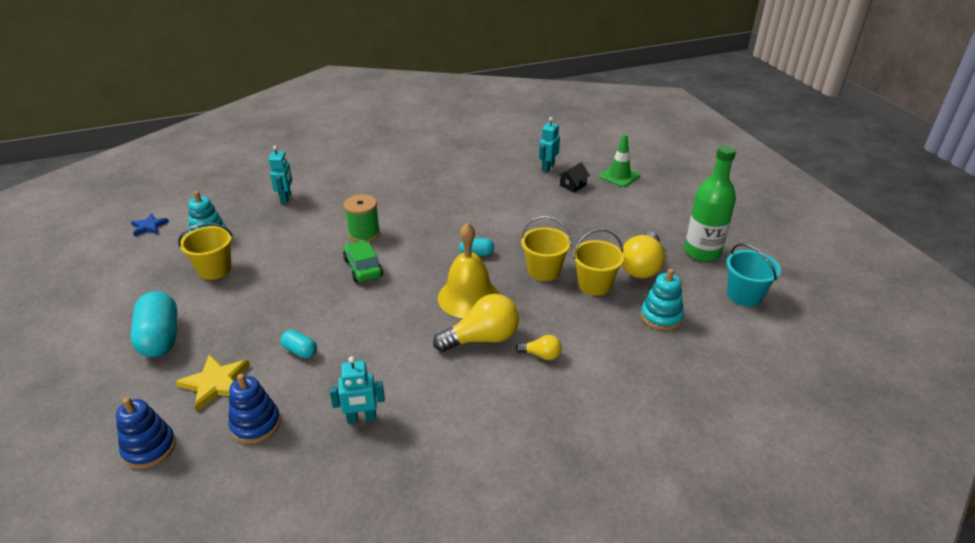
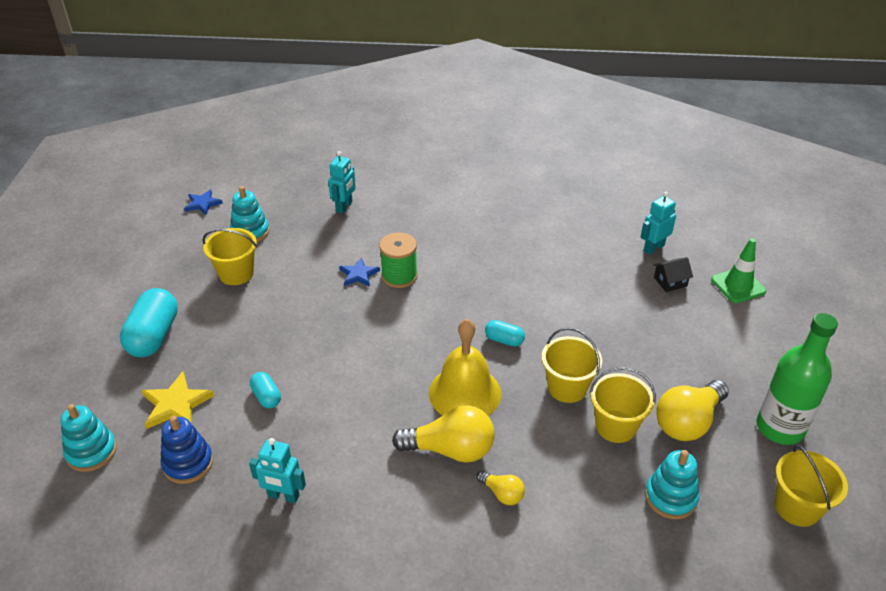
camera: 25 degrees right, 5 degrees up
(149, 448) = (91, 452): blue stacking toy -> turquoise stacking toy
(328, 241) = (359, 274): none -> blue star
(363, 268) = (376, 319): green car -> none
(744, 295) = (797, 507): turquoise bucket -> yellow bucket

